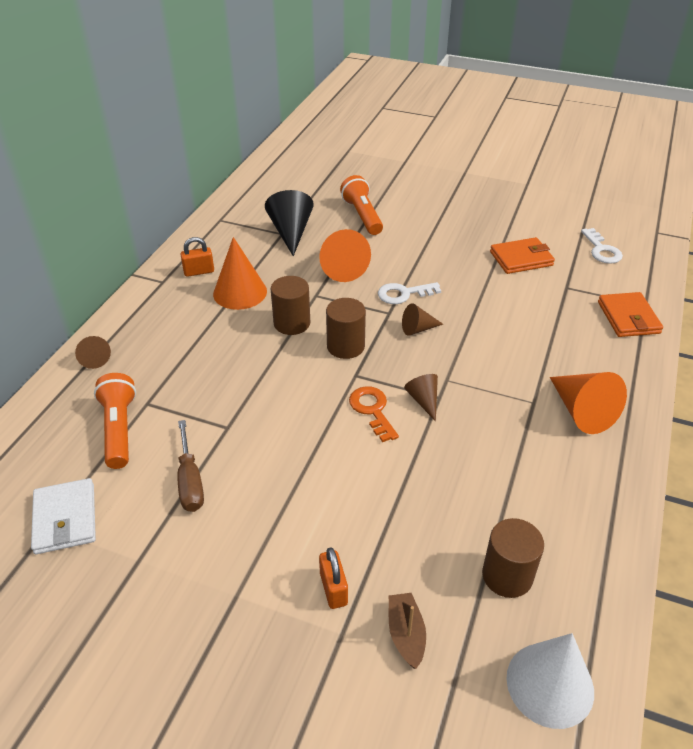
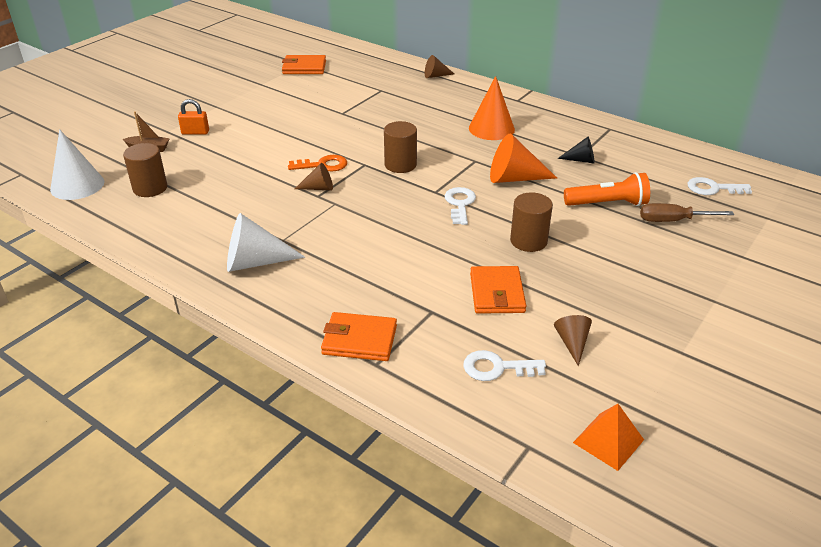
camera: 105 degrees right, 5 degrees down
(65, 518) = (304, 67): white wallet -> orange wallet
(119, 429) = (362, 81): orange flashlight -> none
(190, 481) = (305, 99): brown screwdriver -> brown screwdriver (672, 220)
(199, 271) = (527, 114): orange padlock -> none
(291, 232) = (581, 160): black cone -> black cone, size x0.56
(292, 323) = (441, 146): brown cylinder -> brown cylinder (528, 241)
(314, 170) = (713, 188): none -> white key
(418, 329) = (406, 202): brown cone -> brown cone (572, 343)
(582, 411) = (255, 262): orange cone -> white cone
(626, 206) = (608, 441): none -> orange pyramid

